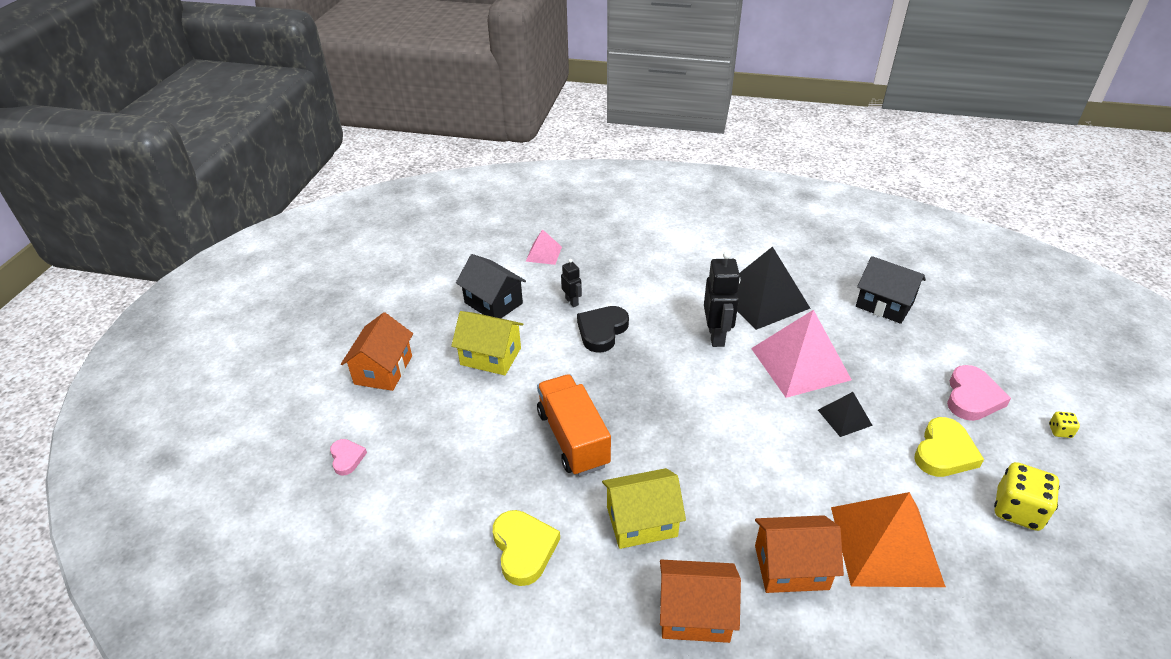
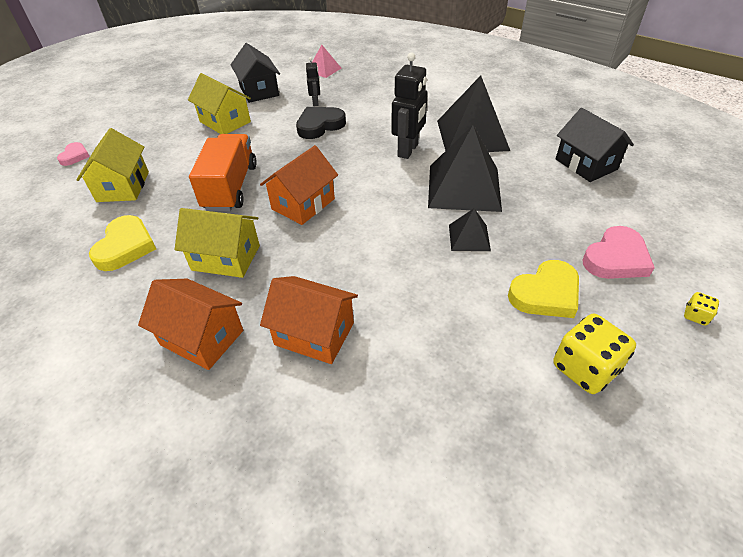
camera: 25 degrees right, 5 degrees up
(383, 370) = (148, 112): orange house -> orange house (303, 204)
(449, 478) = (123, 186): none -> yellow house
(800, 364) = (464, 187): pink pyramid -> black pyramid
(885, 545) = (417, 349): orange pyramid -> none

